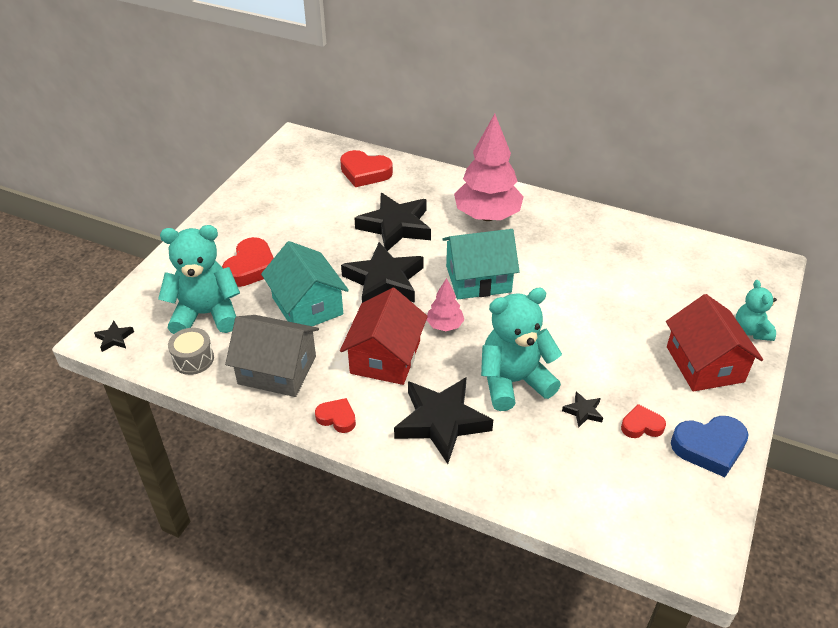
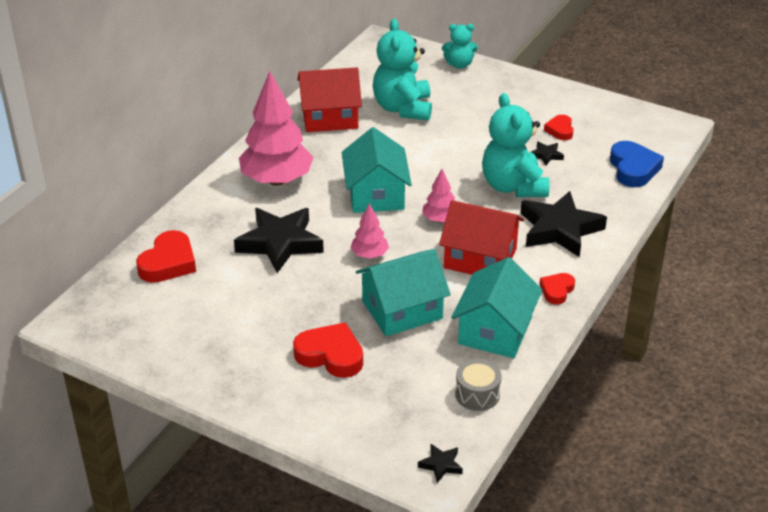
camera: 85 degrees left, 5 degrees down
(206, 314) = (407, 388): turquoise teddy bear -> turquoise teddy bear (403, 108)
(277, 370) = (495, 330): grey house -> turquoise house
(384, 281) = (369, 255): black star -> pink tree
(704, 364) = (495, 91): red house -> red house (329, 117)
(709, 447) = (580, 104): blue heart -> blue heart (633, 168)

